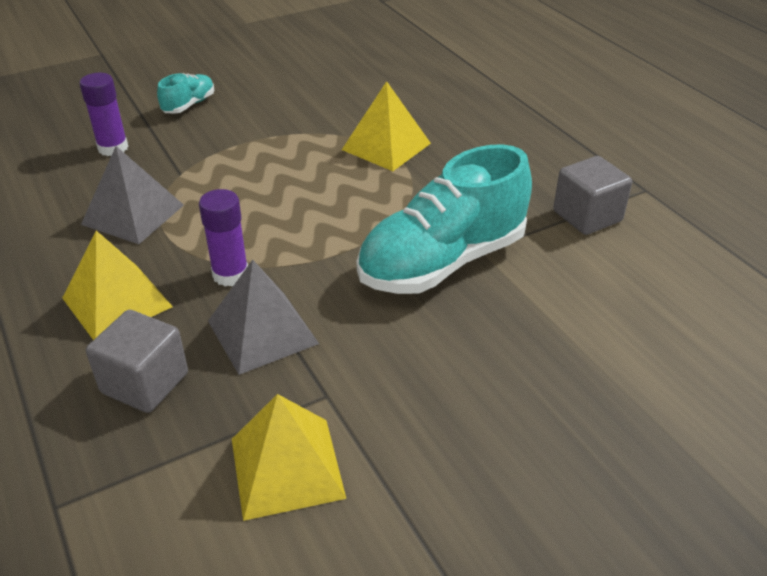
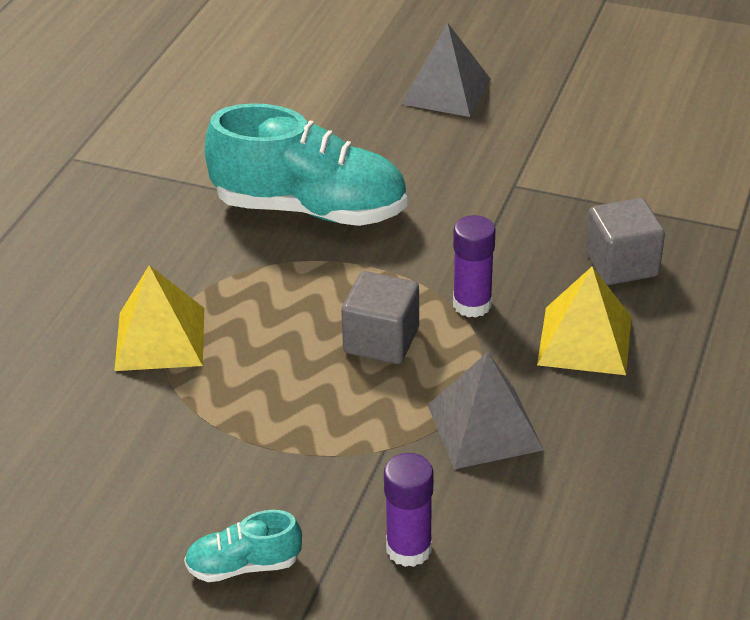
camera: 130 degrees left, 0 degrees up
(262, 332) = (504, 246): grey pyramid -> grey pyramid (446, 91)
(287, 467) = (584, 167): yellow pyramid -> none
(587, 216) = (152, 170): grey cube -> grey cube (381, 340)

